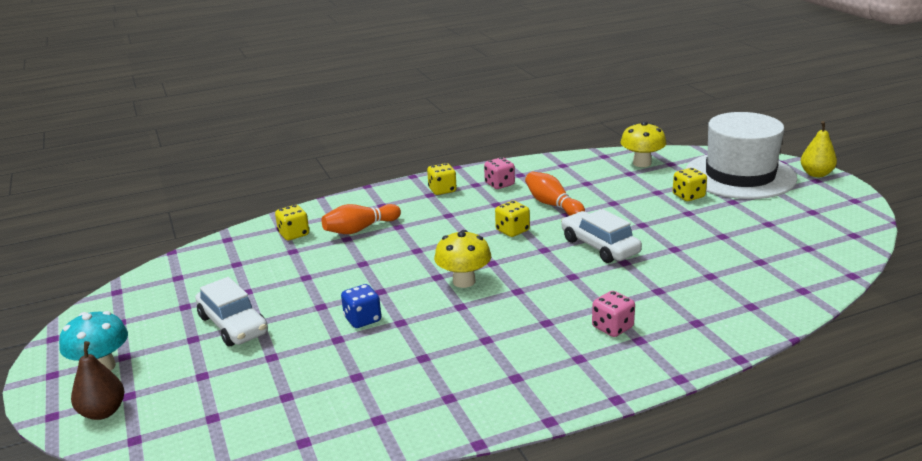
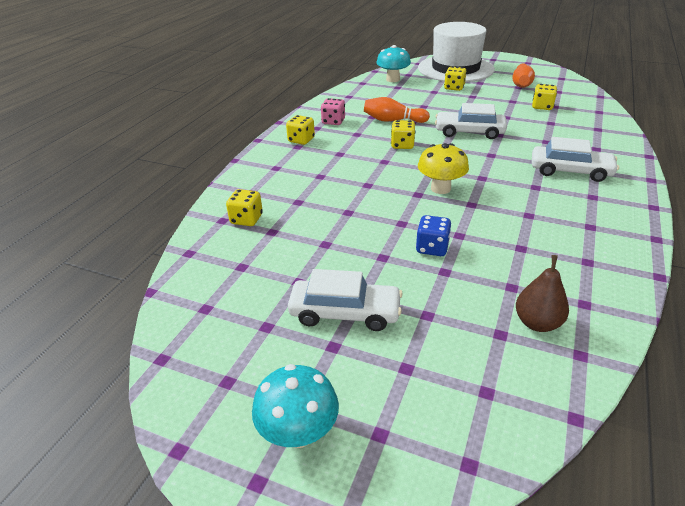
camera: 45 degrees left, 10 degrees up
(103, 412) = (390, 469): brown pear -> brown pear (537, 323)
(360, 229) = (295, 190): orange bowling pin -> orange bowling pin (521, 83)
(612, 327) = (570, 171): pink dice -> white car
(642, 163) = (393, 79): yellow mushroom -> turquoise mushroom
(742, 256) = (542, 107): none -> yellow dice
(816, 174) = (487, 56): yellow pear -> none

